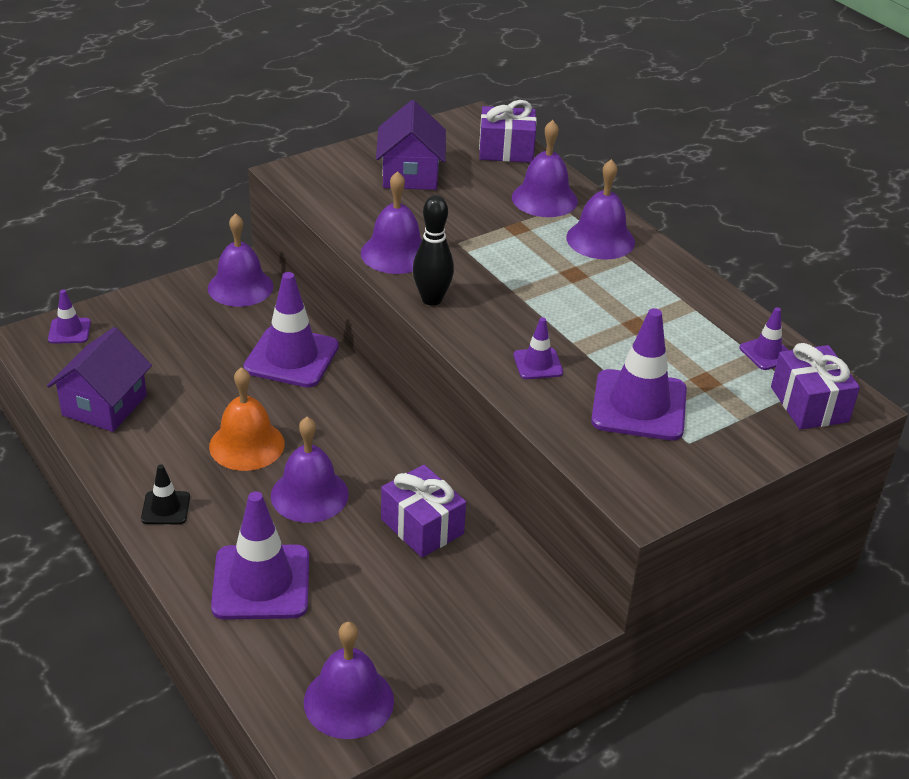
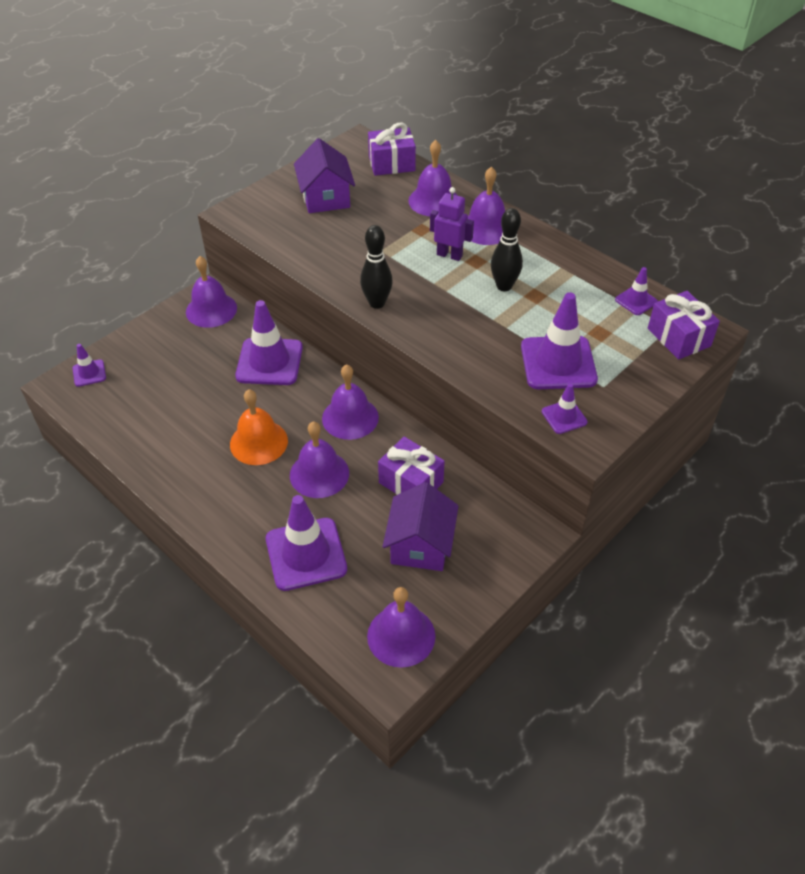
camera: 10 degrees left, 10 degrees up
(104, 405) = (138, 431): purple house -> purple house (420, 545)
(165, 508) = (213, 508): black traffic cone -> none
(396, 253) = (336, 268): purple bell -> purple bell (350, 418)
(538, 364) = (473, 343): purple traffic cone -> purple traffic cone (564, 417)
(542, 262) = (449, 255): none -> purple robot
(600, 308) = (504, 286): none -> black bowling pin

